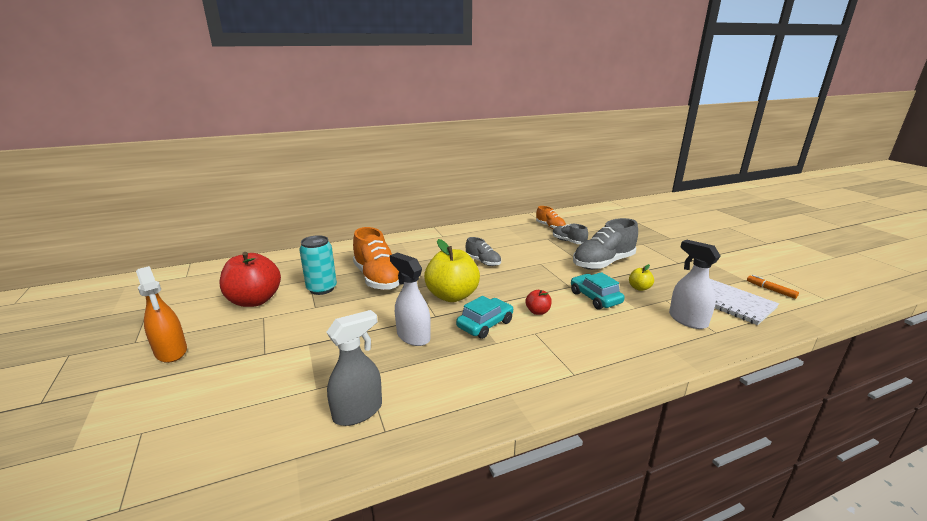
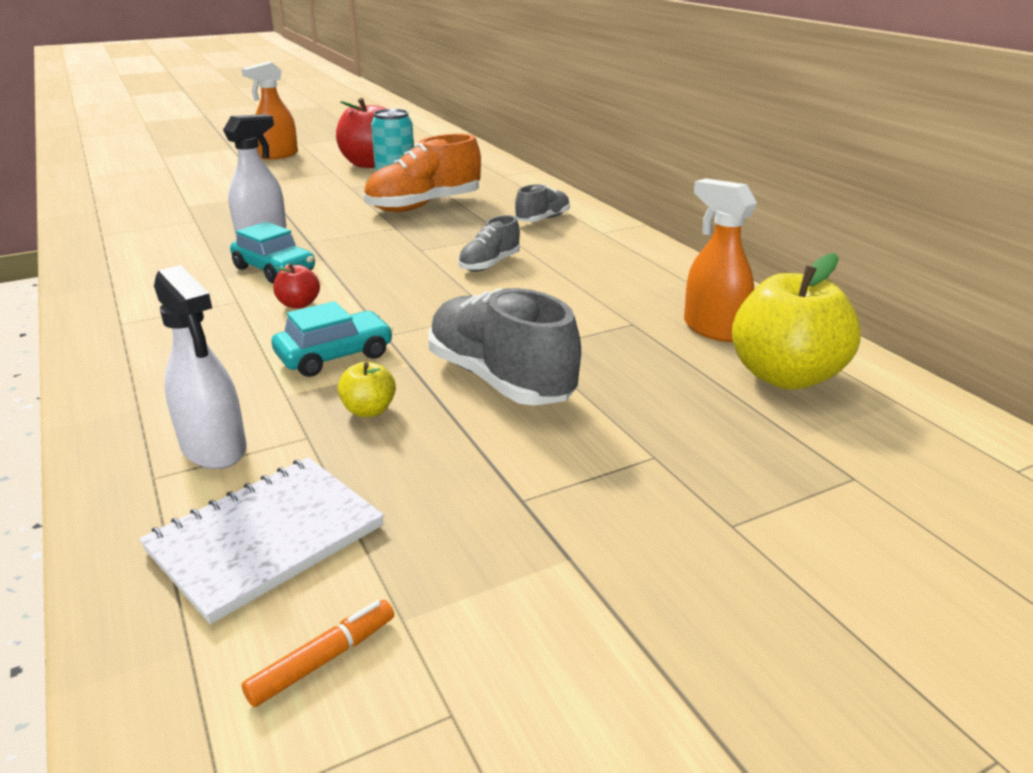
camera: 85 degrees right, 5 degrees up
(358, 411) = (138, 223): grey spray bottle -> none
(452, 296) = (364, 248): yellow apple -> yellow apple (785, 376)
(550, 227) = (713, 329): orange shoe -> orange spray bottle
(568, 241) = (622, 346): grey shoe -> grey shoe (542, 219)
(687, 320) = (214, 449): white spray bottle -> white spray bottle turned 90 degrees clockwise

